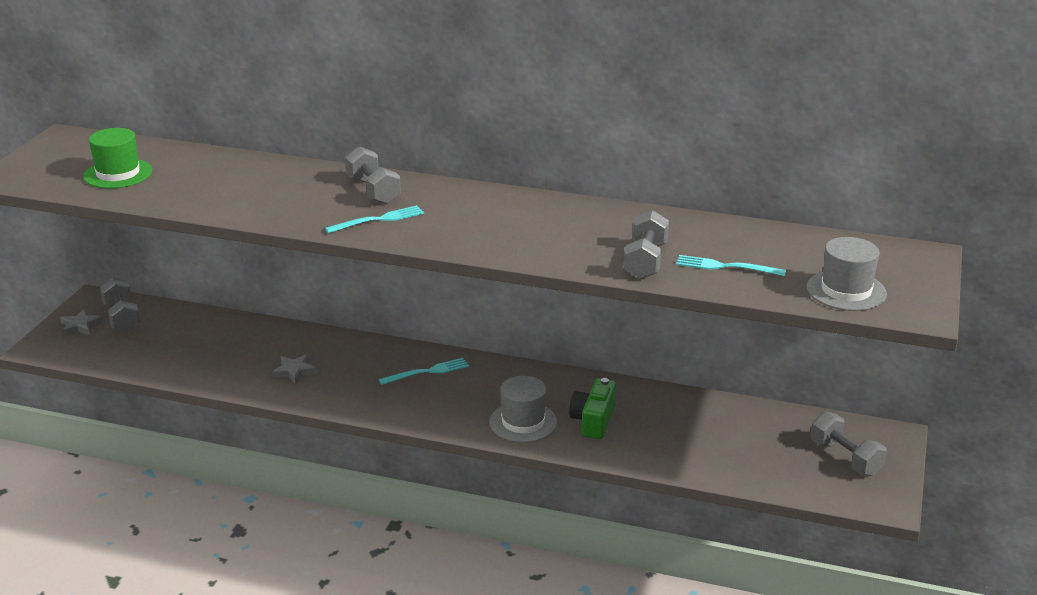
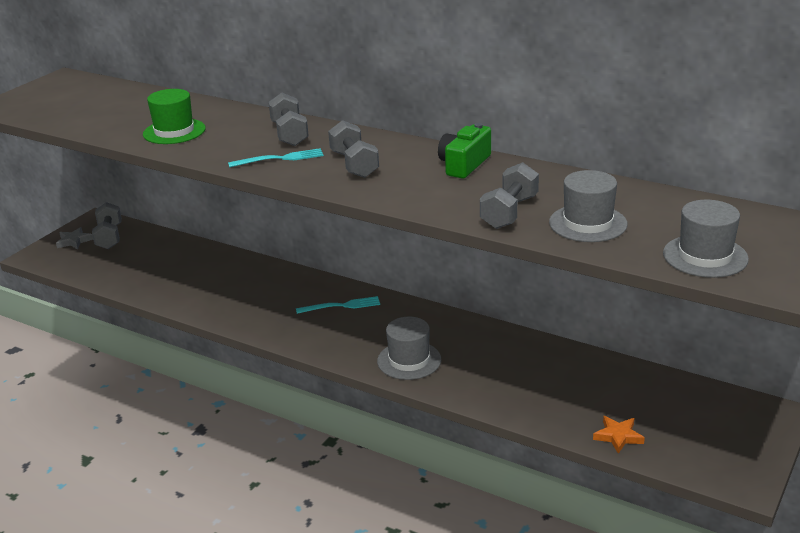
camera: 15 degrees right, 0 degrees up
(118, 174) = (86, 108): green hat -> green hat (174, 131)
(295, 371) = (228, 295): grey star -> none
(593, 420) = (476, 365): green camera -> green camera (464, 165)
(725, 267) = (588, 223): turquoise fork -> grey hat
(757, 474) = (618, 436): none -> orange star
(845, 458) = (715, 430): grey dumbbell -> grey dumbbell (354, 164)

